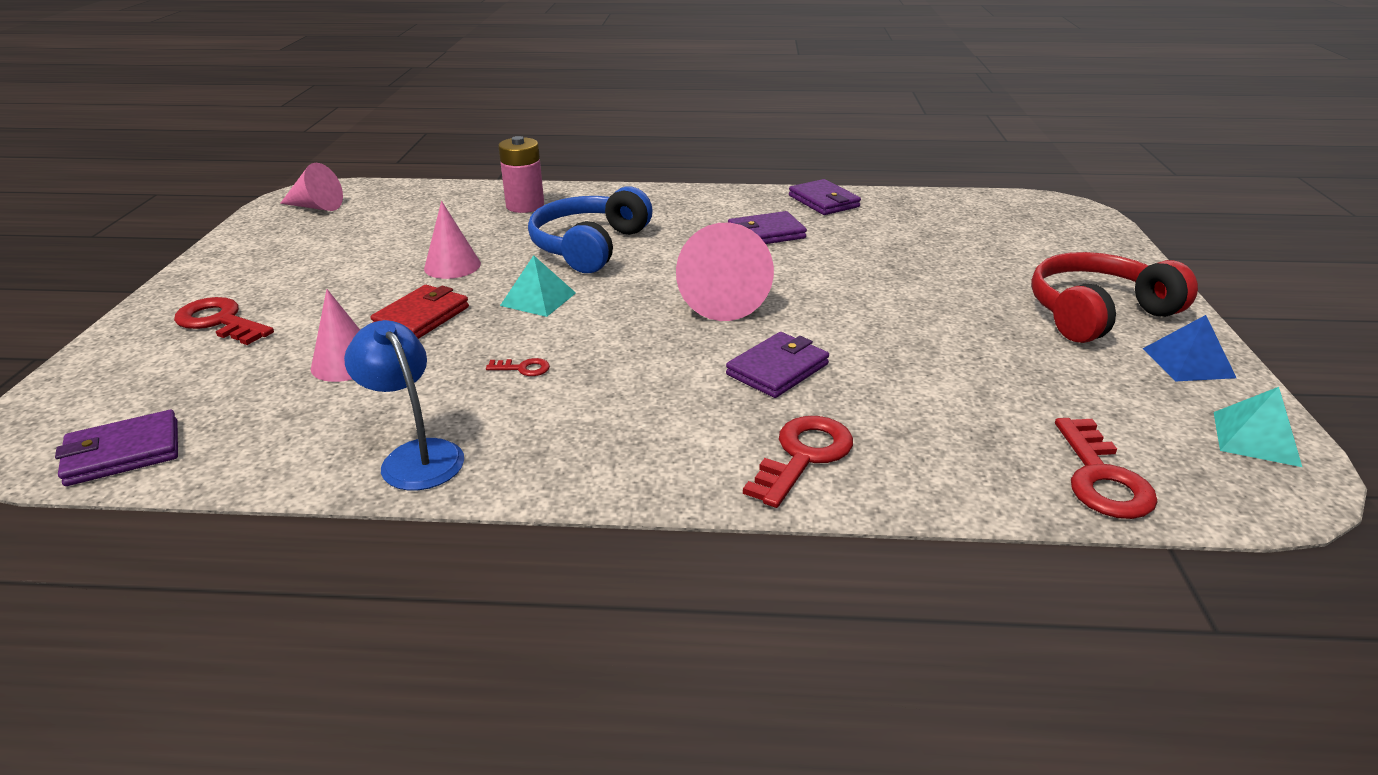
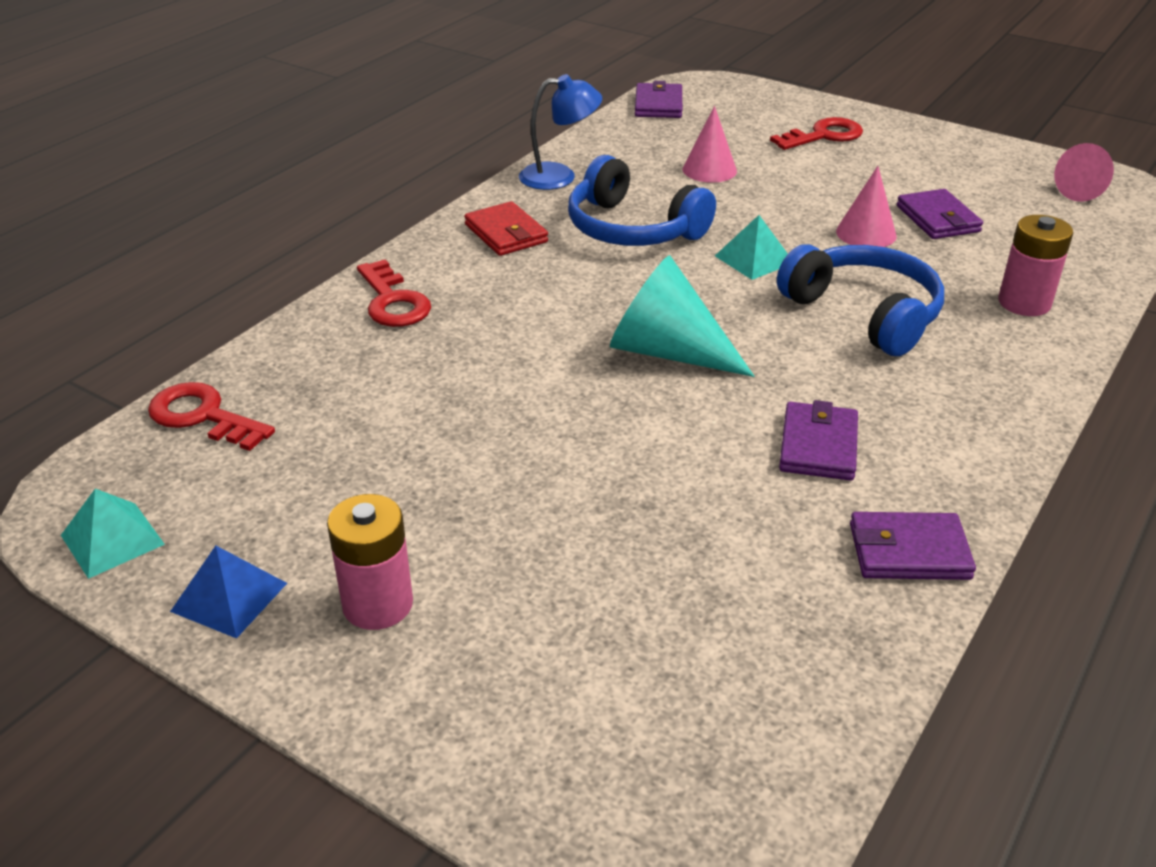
camera: 120 degrees right, 5 degrees up
(422, 317) = (763, 205): red wallet -> red wallet (506, 233)
(523, 368) = (633, 229): red key -> blue headphones
(721, 299) = (667, 351): pink cone -> turquoise cone
(777, 369) = (510, 334): purple wallet -> purple wallet (937, 219)
(1097, 313) = (377, 604): red headphones -> pink battery

